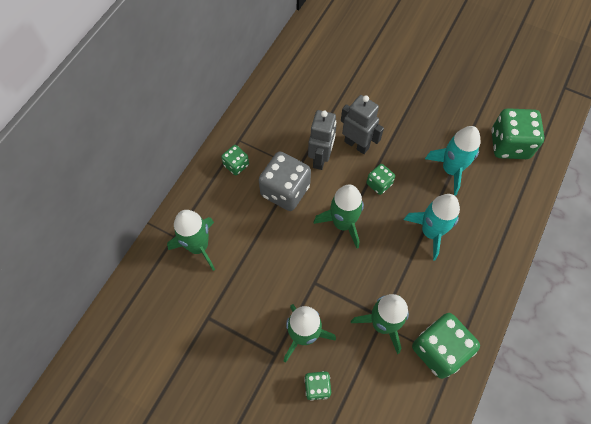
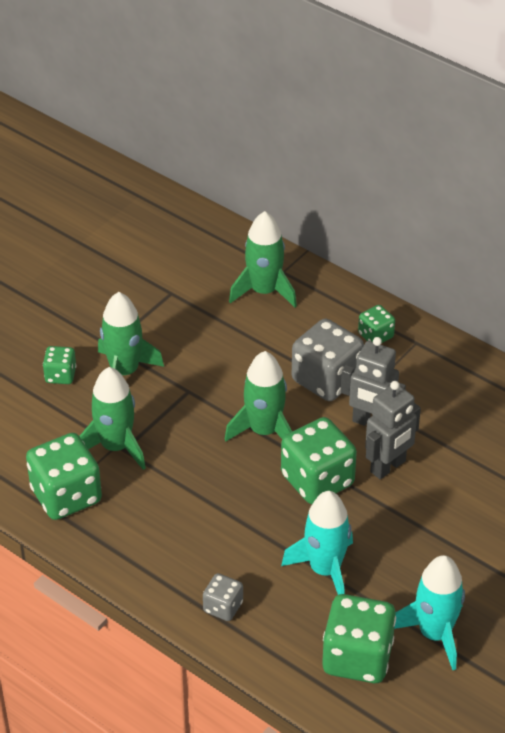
camera: 100 degrees right, 20 degrees down
(379, 184) = (317, 480): green dice -> green dice, size x1.91
(431, 232) = (229, 523): turquoise rocket -> turquoise rocket (435, 634)
(500, 224) = (223, 607): none -> grey dice

